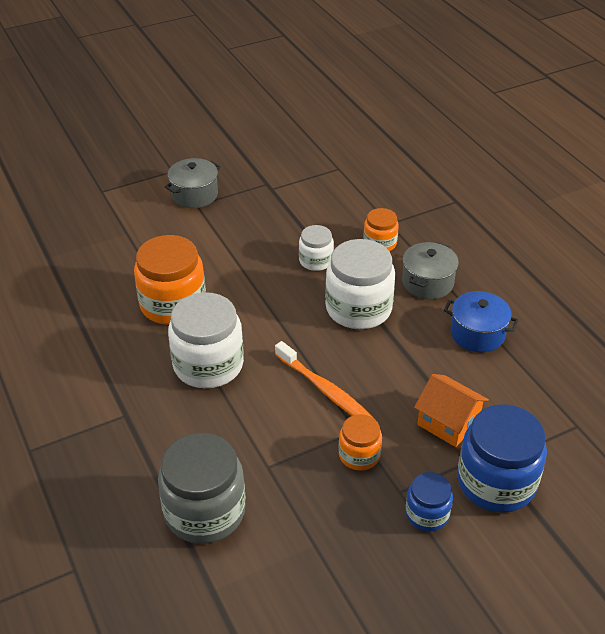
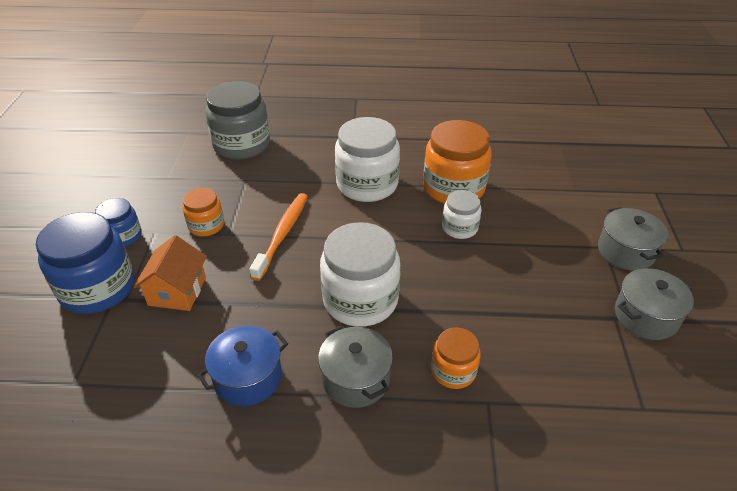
camera: 120 degrees right, 0 degrees up
(259, 177) = (646, 316): none -> grey pot
(316, 261) = (456, 300): white jar -> white jar (459, 228)
(326, 390) = (282, 234): orange toothbrush -> orange toothbrush turned 120 degrees clockwise
(448, 422) = (177, 291): orange house -> orange house turned 60 degrees counterclockwise

